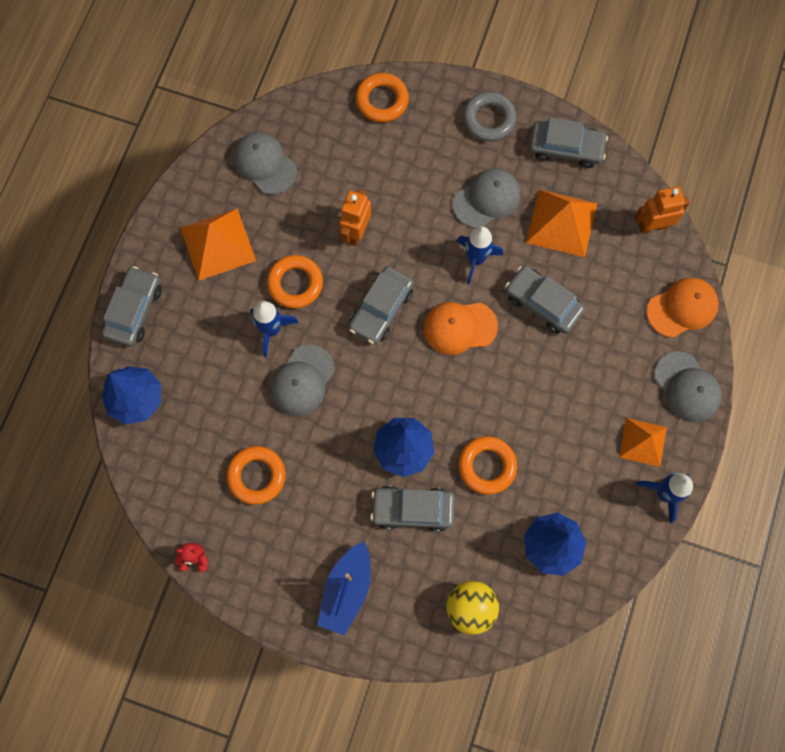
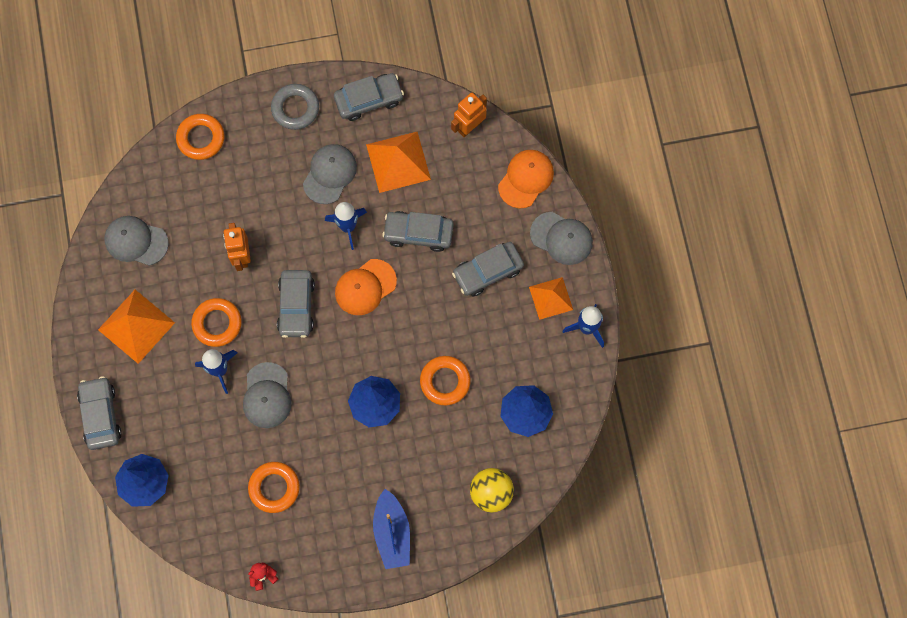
camera: 30 degrees left, 0 degrees up
(412, 509) = (407, 445): grey car -> grey car (488, 271)

